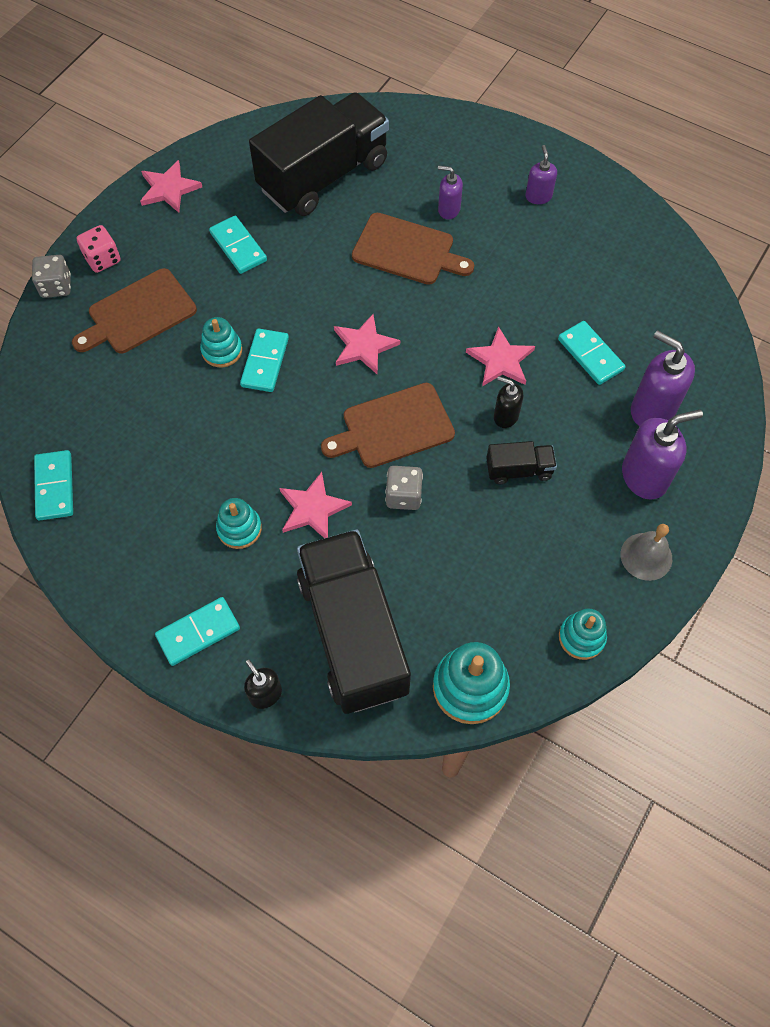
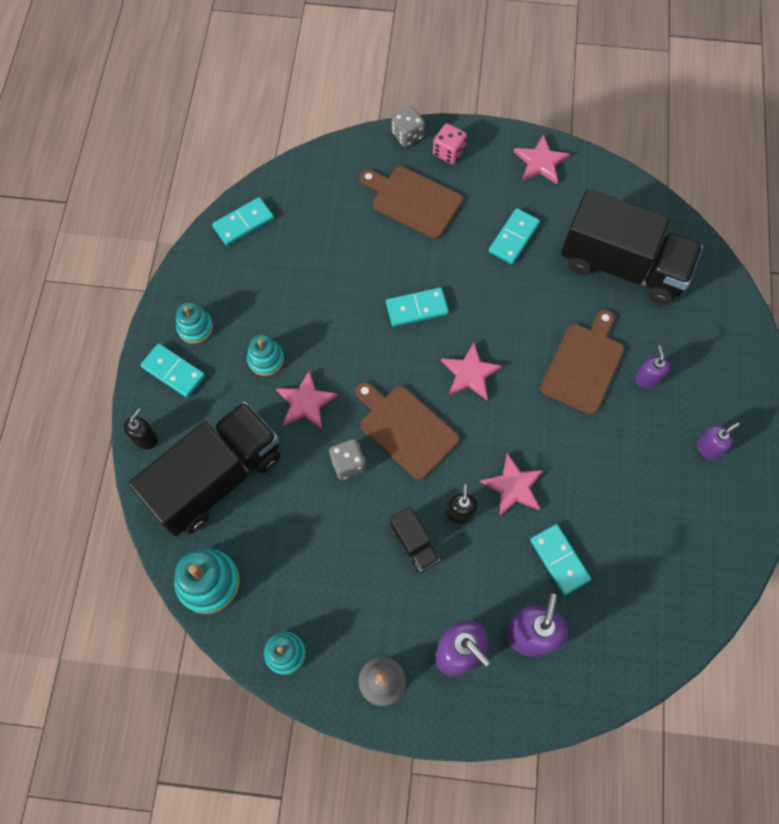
camera: 65 degrees right, 5 degrees up
(222, 350) = (411, 273): turquoise stacking toy -> turquoise stacking toy (195, 327)
(407, 250) = (584, 365): brown cutting board -> brown cutting board turned 150 degrees counterclockwise
(590, 354) = (559, 560): turquoise domino -> turquoise domino turned 60 degrees counterclockwise

